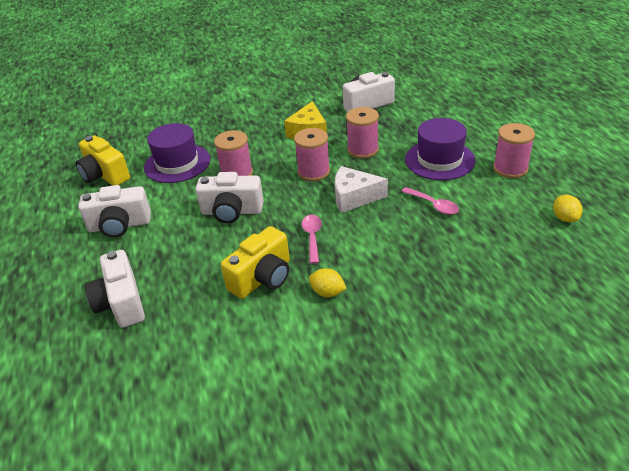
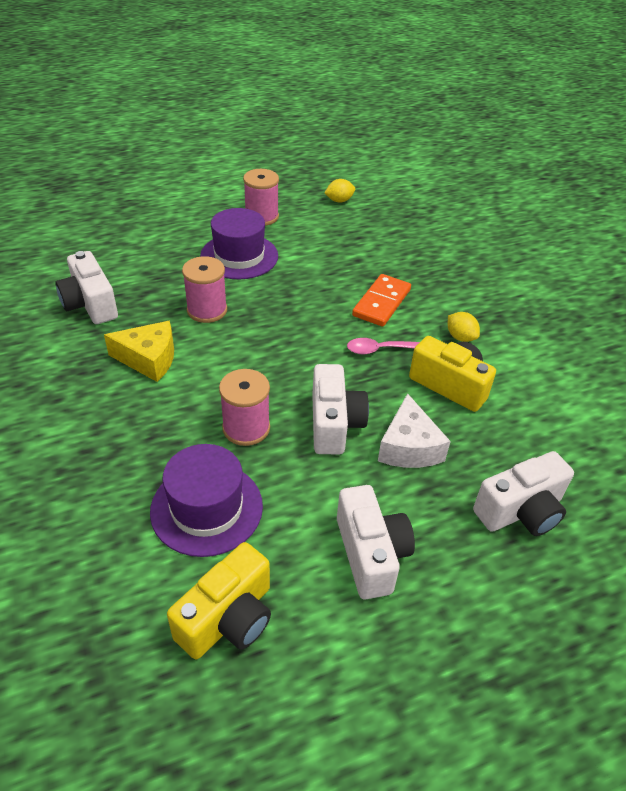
camera: 100 degrees left, 5 degrees up
(313, 172) = (250, 351): pink spool -> none
(327, 292) = (460, 337): yellow lemon -> yellow lemon turned 60 degrees counterclockwise
(354, 197) = (306, 318): white cheese -> white cheese (409, 447)
(379, 242) = (381, 303): none -> orange domino
(433, 205) = (321, 266): pink spoon -> none

